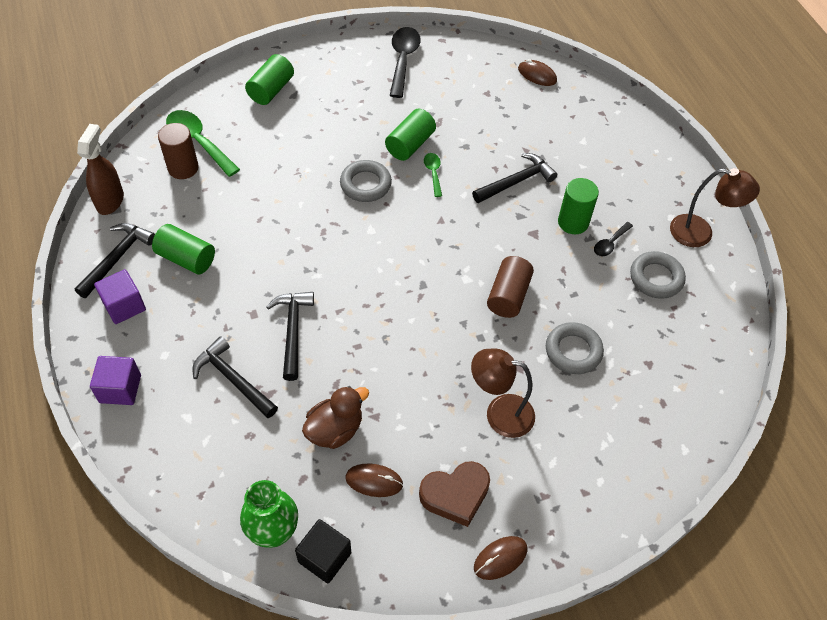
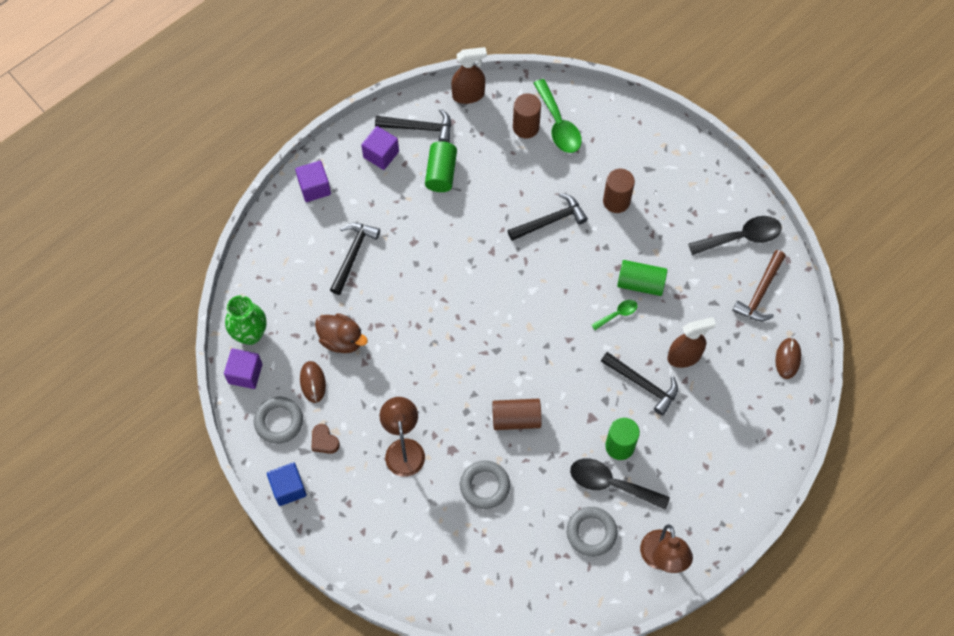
camera: 70 degrees right, 10 degrees up
(198, 142) = (558, 124): green spoon -> green spoon turned 135 degrees clockwise
(271, 90) = (645, 149): green cylinder -> none
(292, 331) = (410, 275): black hammer -> black hammer (550, 221)
(312, 130) = (616, 201): none -> brown cylinder
(324, 557) = (245, 373): black cube -> purple cube
(365, 184) = (578, 267): grey ring -> grey ring (279, 421)
(455, 495) = (324, 441): brown heart -> brown heart, size x0.59
(464, 68) = (760, 292): none -> brown hammer
(500, 558) = (288, 488): brown mouse -> blue cube
(502, 141) = (684, 357): none -> brown spray bottle
(610, 243) = (611, 484): black spoon -> black spoon, size x1.90

